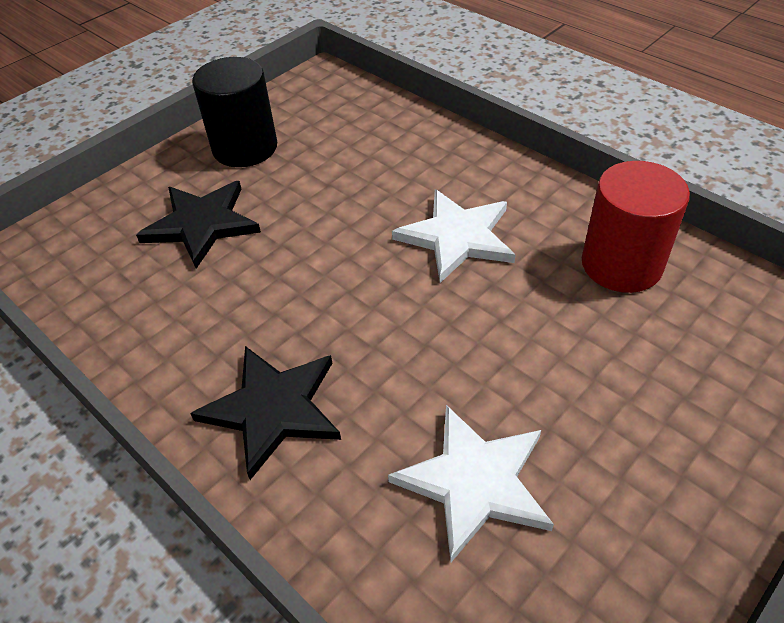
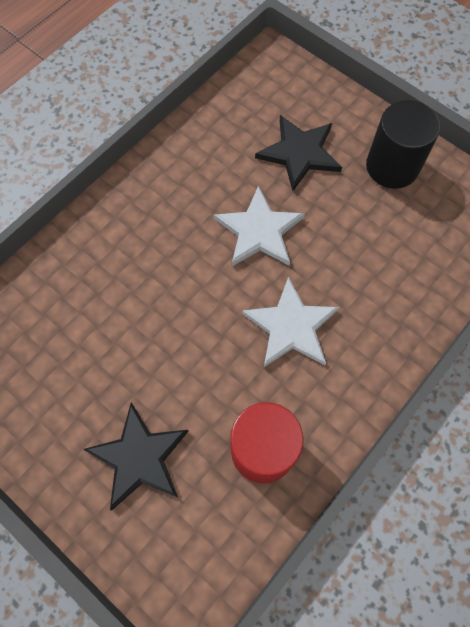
camera: 85 degrees right, 20 degrees up
(273, 409) = (138, 219): black star -> black star (139, 457)
(474, 482) = (81, 331): white star -> white star (259, 231)

